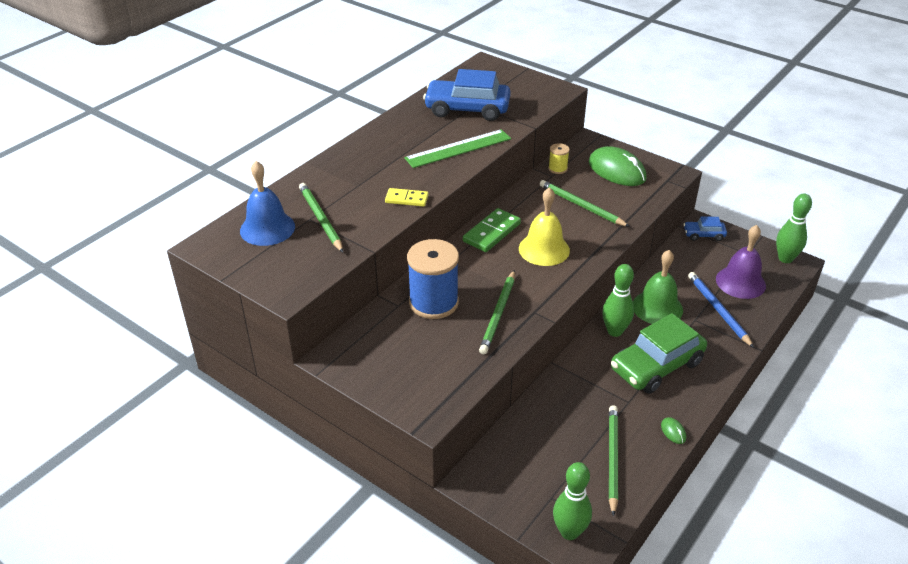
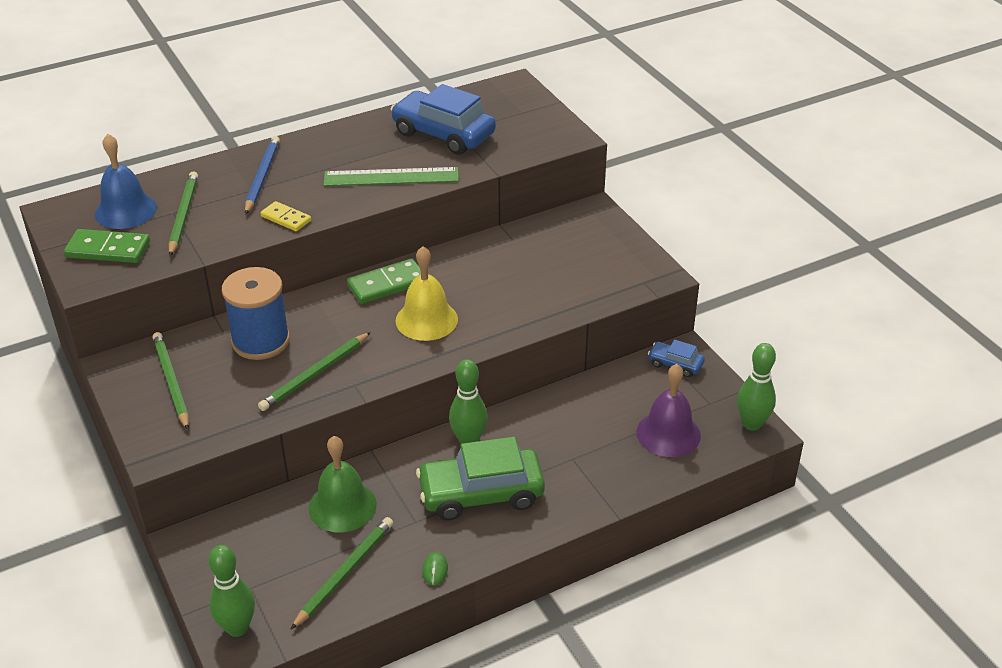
camera: 25 degrees right, 0 degrees up
(281, 263) = (108, 250): none -> green domino
(557, 168) = (527, 232): yellow spool -> none
(581, 206) = (513, 283): green pencil -> green pencil (171, 382)
(617, 171) = (594, 254): green mouse -> none
(657, 307) = (541, 430): green bell -> green bell (342, 506)
(718, 310) = (610, 456): blue pencil -> blue pencil (262, 177)

